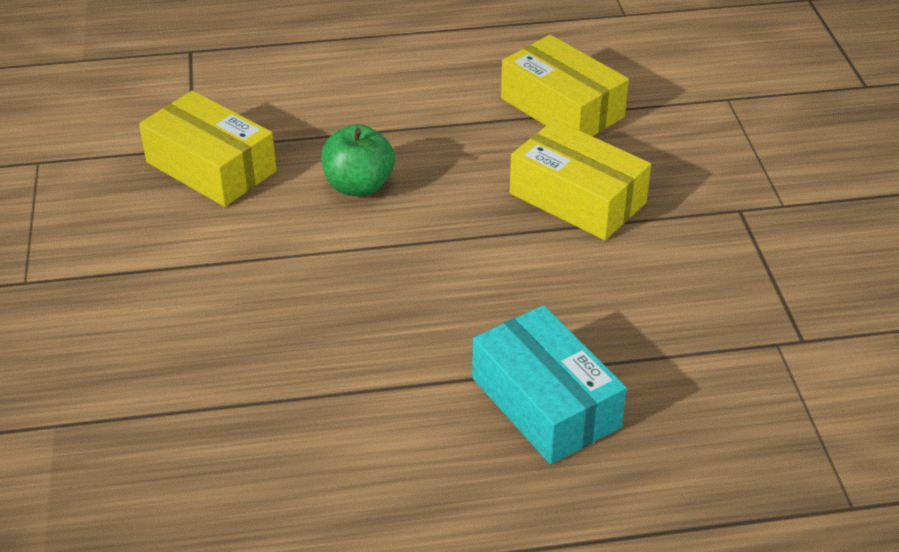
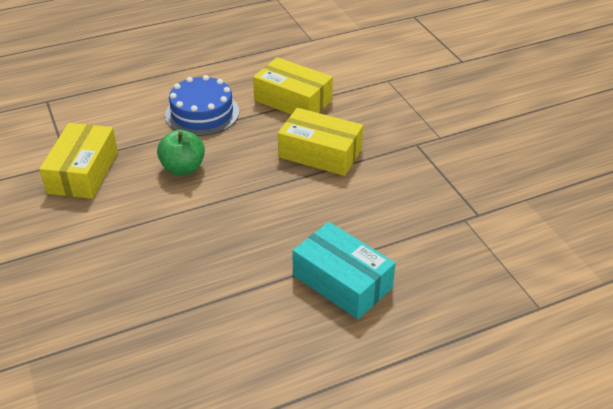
camera: 15 degrees left, 0 degrees up
(211, 166) = (83, 172): yellow box -> yellow box turned 75 degrees clockwise
(414, 105) = (202, 113): none -> blue cake

